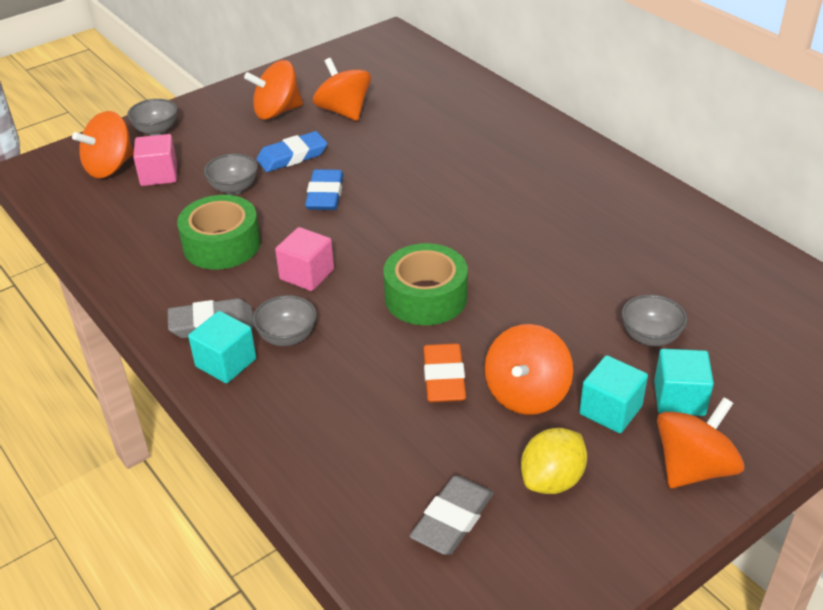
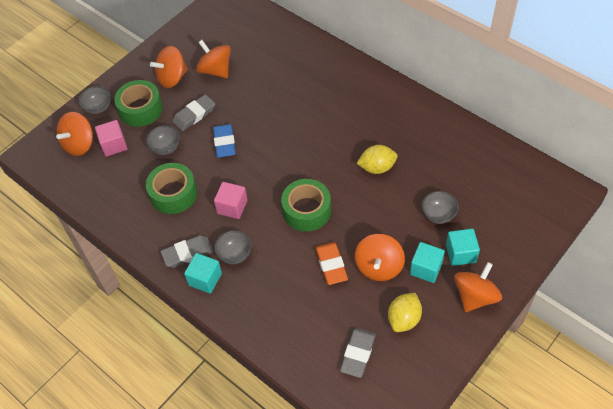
camera: 10 degrees left, 15 degrees up
(216, 140) = (141, 109): none -> green tape
(292, 156) = (194, 115): blue eraser -> grey eraser
(559, 259) = (377, 167): none -> yellow lemon

